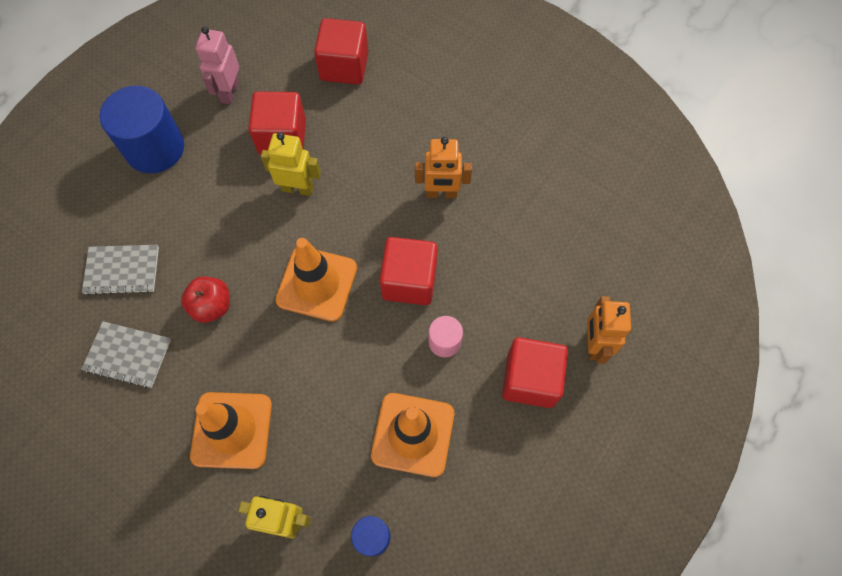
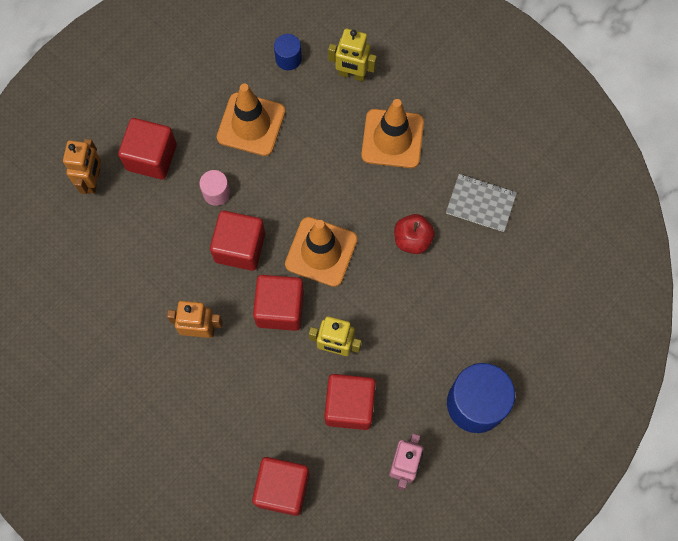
camera: 175 degrees left, 5 degrees up
(122, 270) = (494, 279): grey notebook -> none
(358, 221) = (280, 308): none -> red cube

